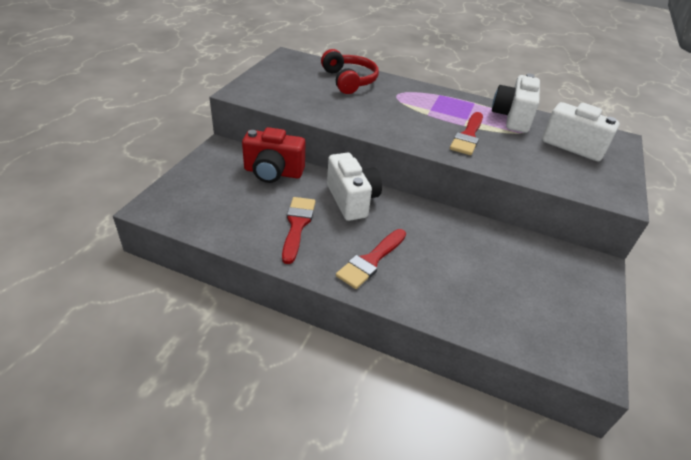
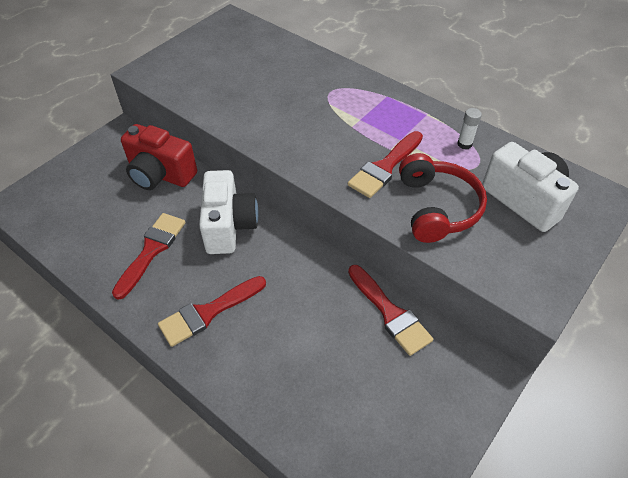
camera: 20 degrees right, 10 degrees up
(349, 80) = (283, 63): red headphones -> red headphones (437, 207)
(508, 239) = (390, 313): none -> red brush
(512, 118) = (464, 144): white camera -> white glue stick

